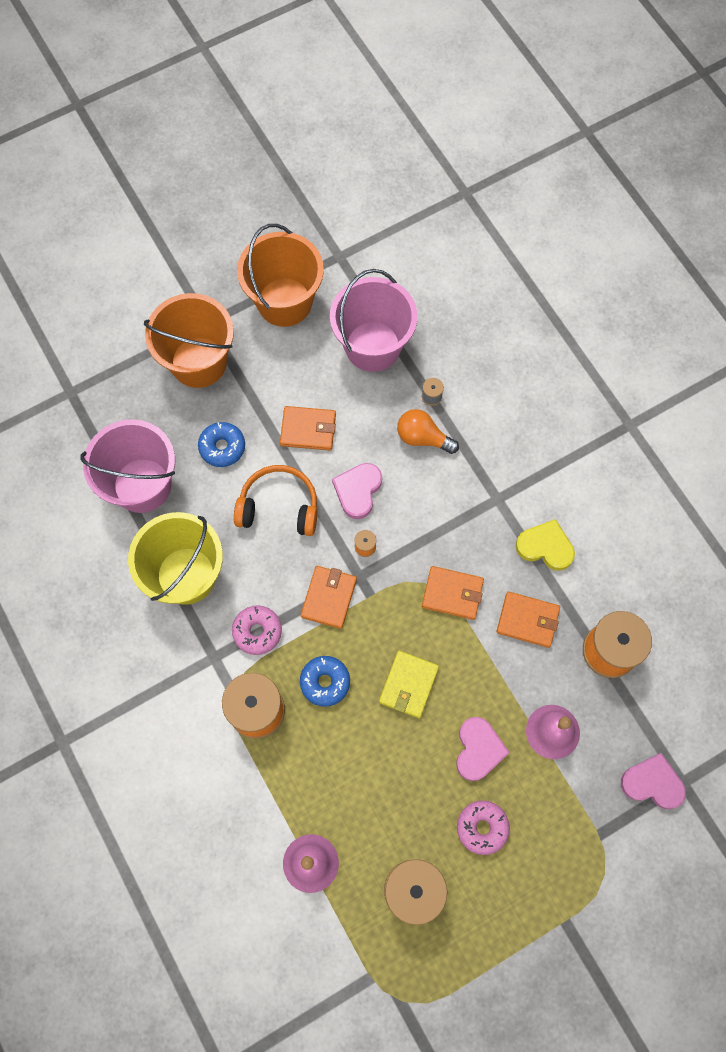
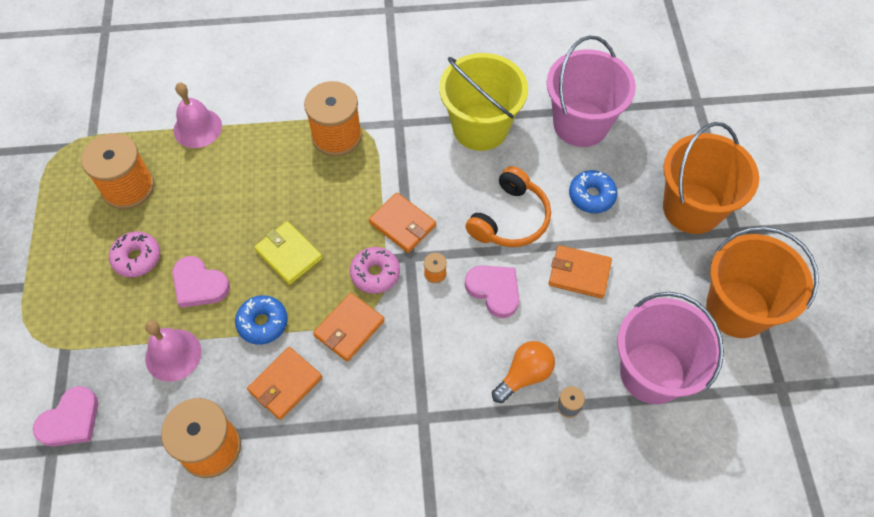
camera: 115 degrees right, 10 degrees down
(257, 631) = (402, 160): pink donut -> pink donut (375, 274)
(308, 430) = (579, 273): orange wallet -> orange wallet turned 75 degrees clockwise
(325, 682) = (330, 192): blue donut -> blue donut (263, 323)
(545, 547) = (347, 440): yellow heart -> none

